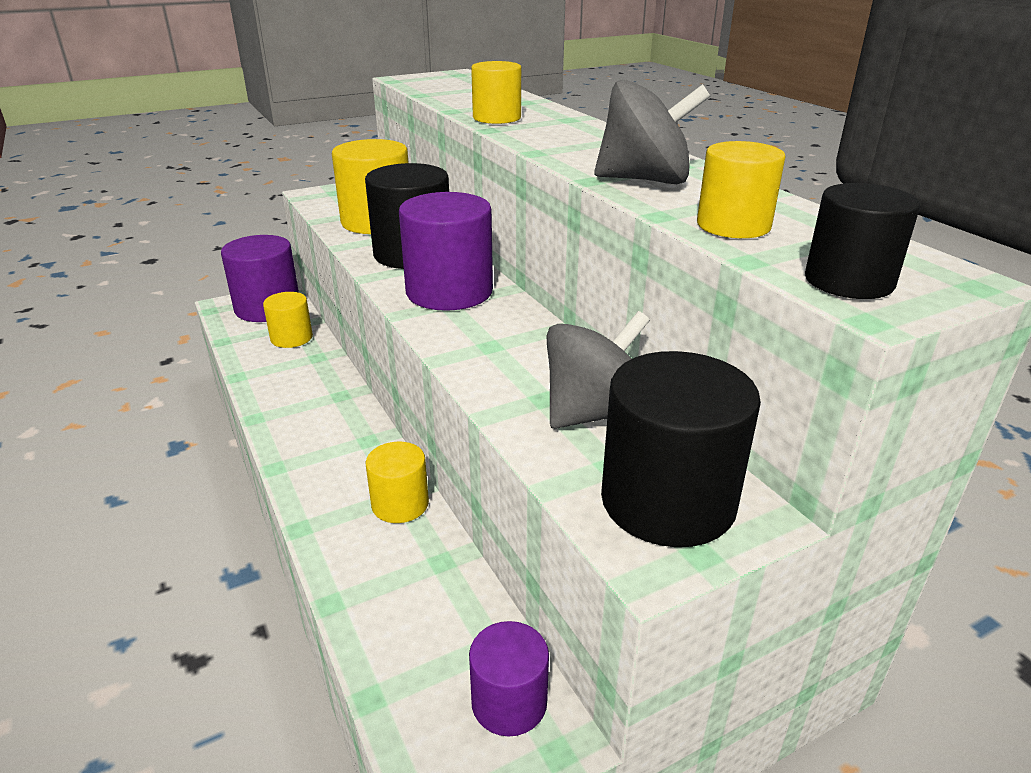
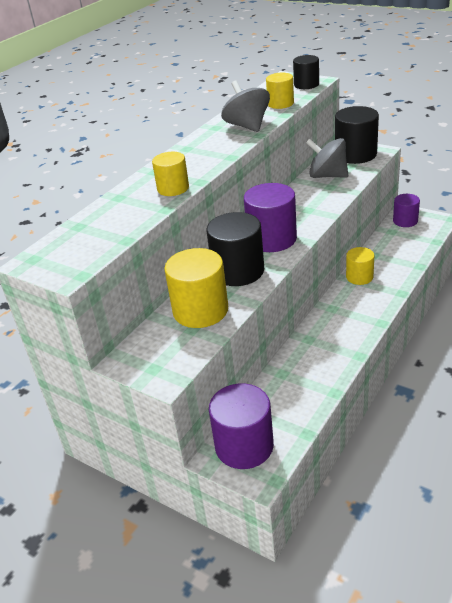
camera: 115 degrees left, 5 degrees up
(291, 338) = (272, 400): yellow cylinder -> none

